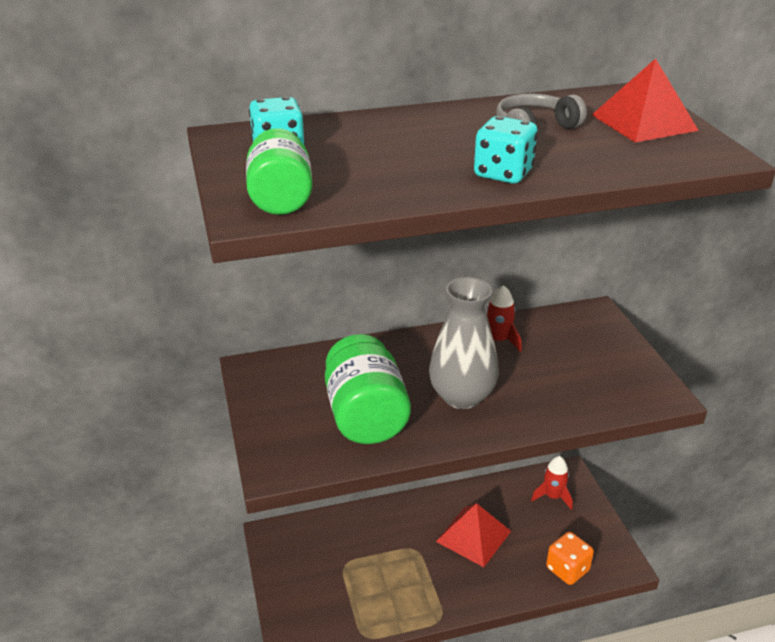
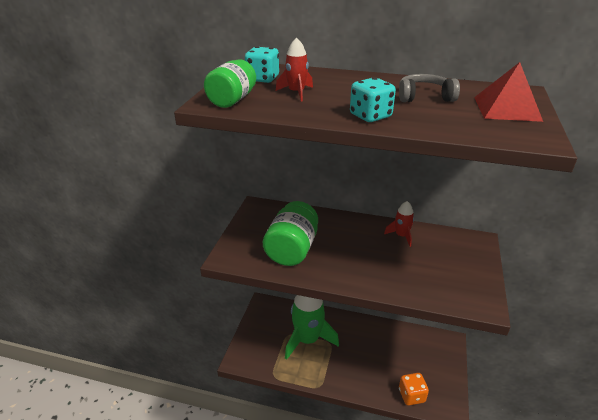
camera: 30 degrees right, 0 degrees up
(378, 559) = (307, 339): none -> green rocket
(462, 396) = (353, 259): grey vase -> none
(473, 536) = (367, 351): red pyramid -> none
(553, 496) = (431, 350): red rocket -> red rocket (296, 93)

